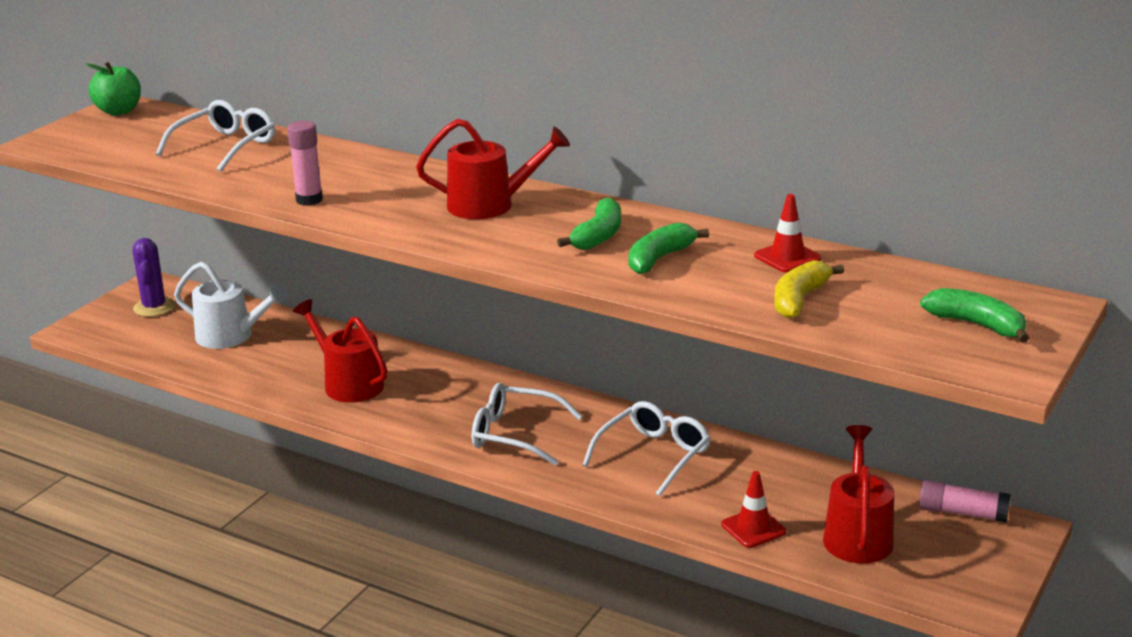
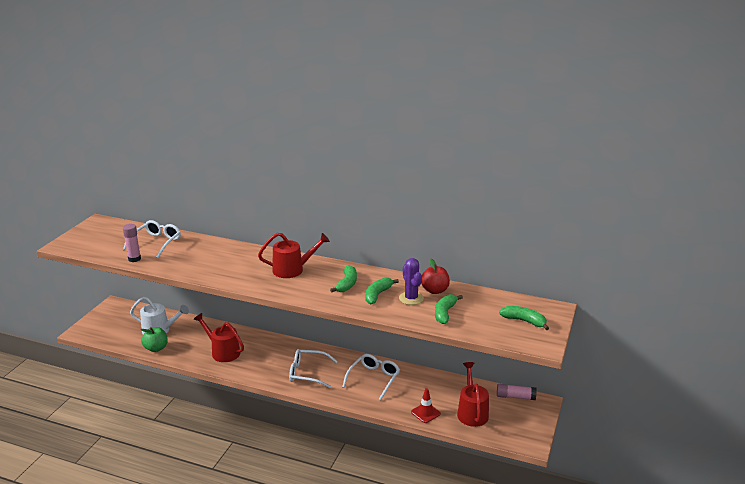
camera: 10 degrees left, 0 degrees up
(119, 111) = (97, 225): green apple -> green apple (156, 348)
(154, 307) = (117, 317): purple cactus -> purple cactus (411, 298)
(309, 200) = (205, 271): pink glue stick -> pink glue stick (134, 259)
(787, 257) = (435, 290): red traffic cone -> red apple
(799, 300) = (444, 313): yellow banana -> green banana

